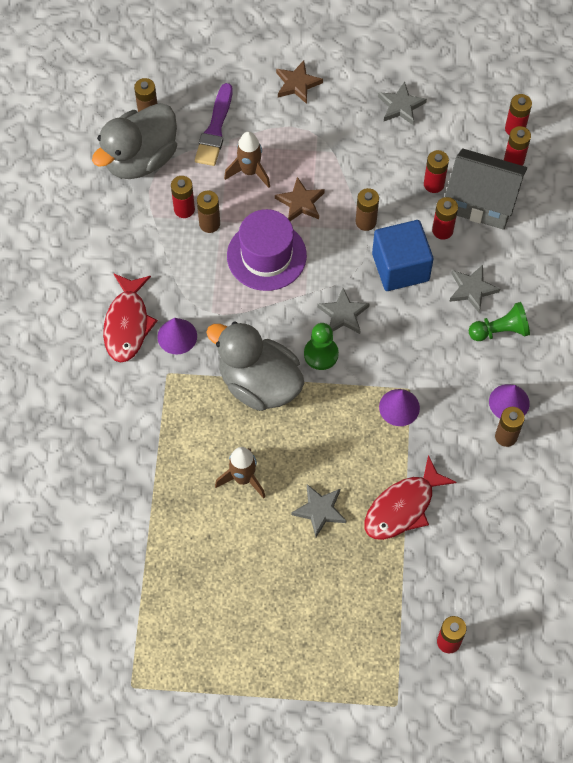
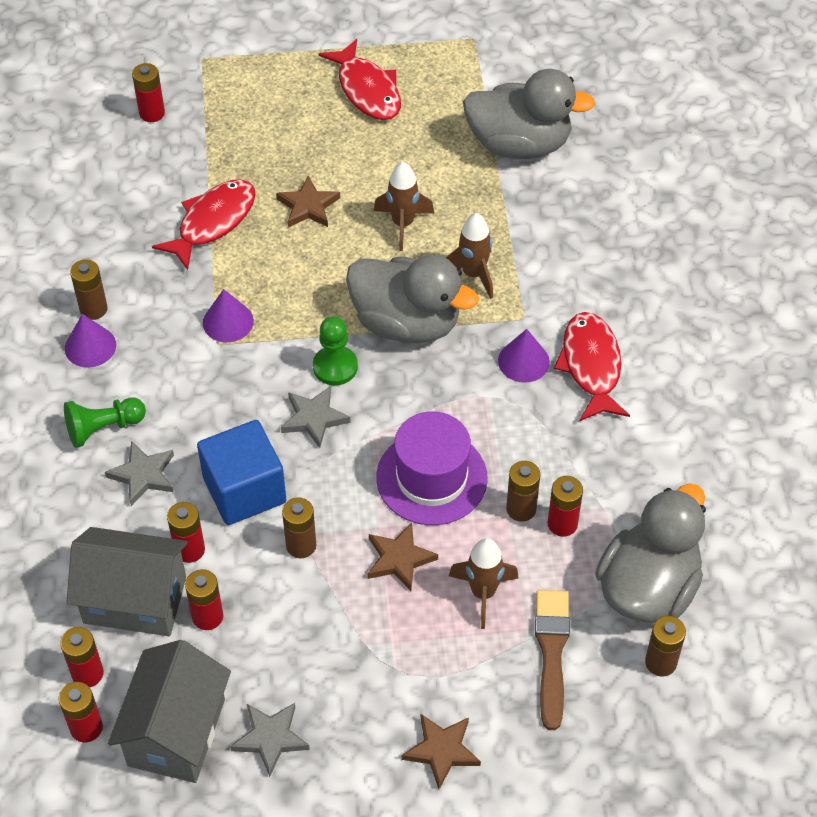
camera: 170 degrees right, 10 degrees down
(123, 548) = (519, 144): none -> grey duck
(196, 419) = (473, 274): none -> brown rocket
(215, 129) = (551, 652): purple brush -> brown brush
(246, 636) = (367, 90): none -> red fish
(320, 510) = (308, 206): grey star -> brown star
(459, 118) = (176, 732): none -> grey house

